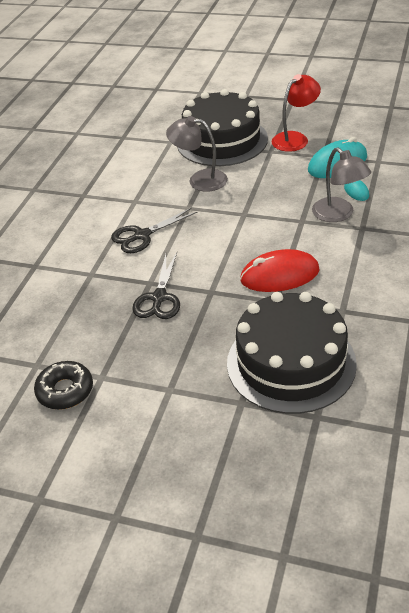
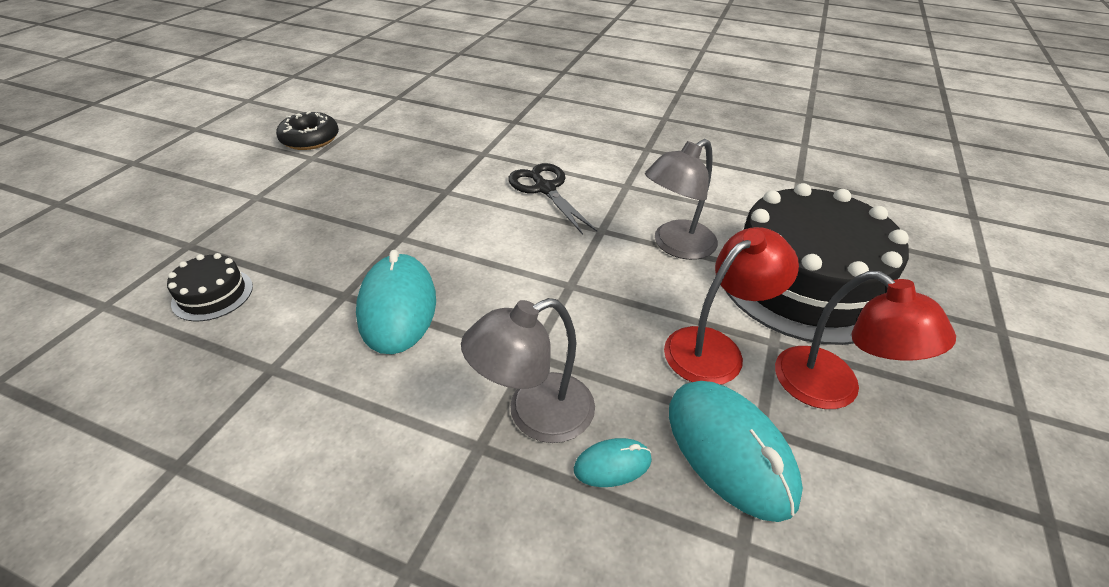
camera: 90 degrees right, 0 degrees up
(159, 298) = (412, 197): black scissors -> none
(200, 180) = (676, 246): grey lamp -> grey lamp turned 150 degrees counterclockwise
(279, 167) = (715, 348): none -> red lamp
(279, 275) = (397, 307): red mouse -> turquoise mouse
(291, 363) = (212, 294): black cake -> black cake, size x0.41

